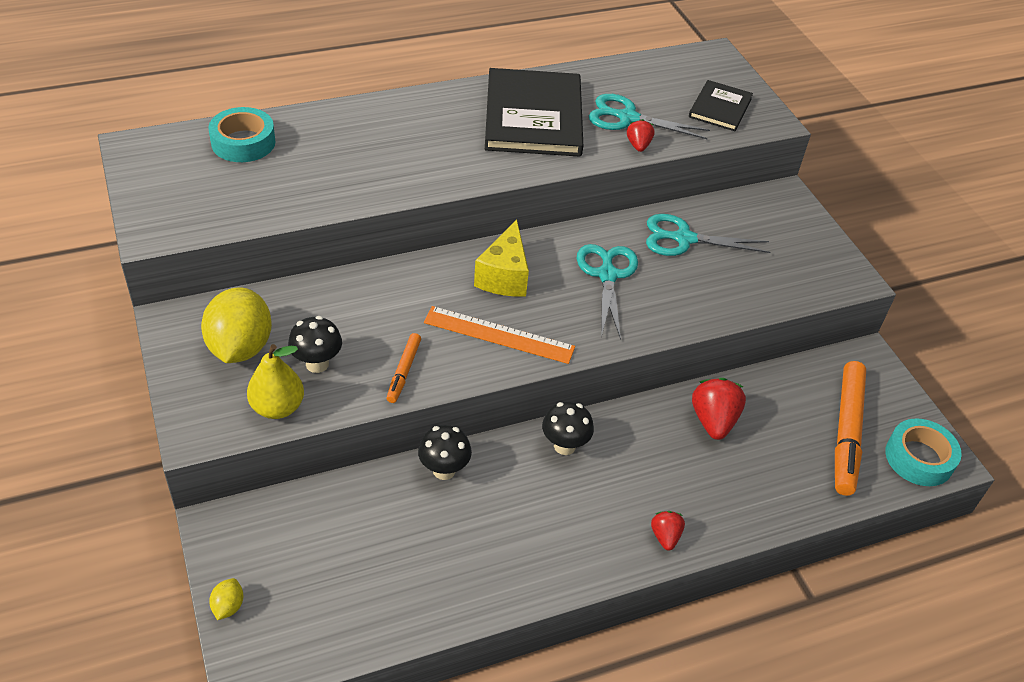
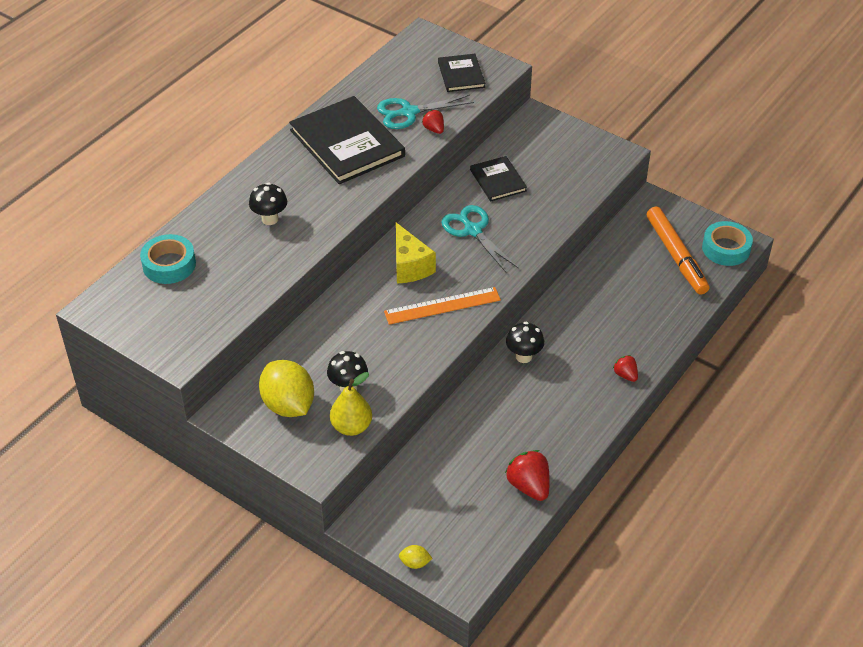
camera: 30 degrees left, 0 degrees up
(228, 606) = (415, 563): yellow lemon -> yellow lemon turned 60 degrees counterclockwise
(403, 371) = (406, 361): orange marker -> none
(444, 470) = (466, 412): black mushroom -> black mushroom (270, 219)
(683, 239) = (498, 180): turquoise scissors -> black book
(713, 421) = (596, 291): red strawberry -> red strawberry (529, 486)

